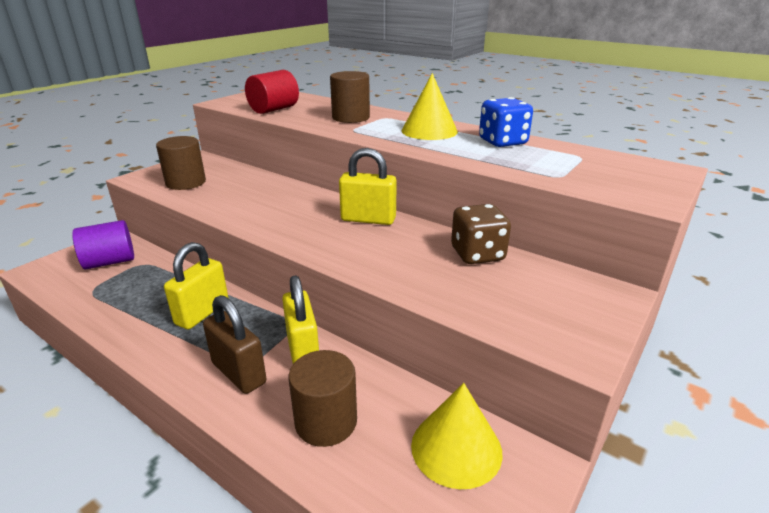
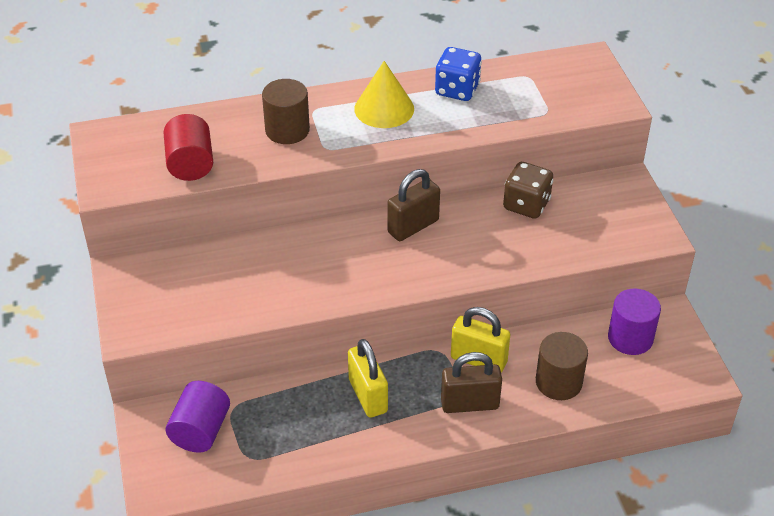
camera: 50 degrees left, 15 degrees up
(186, 182) = (191, 303): brown cylinder -> none
(368, 219) = (413, 226): yellow padlock -> brown padlock
(456, 448) = (630, 338): yellow cone -> purple cylinder

